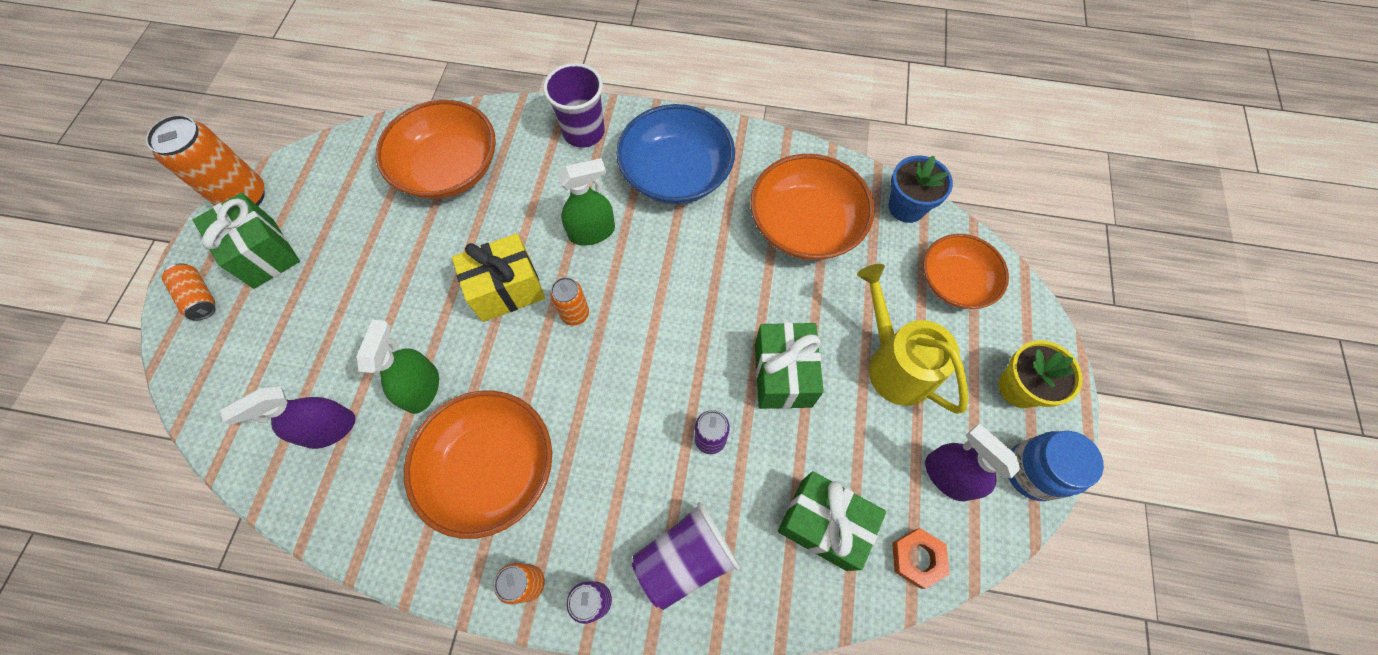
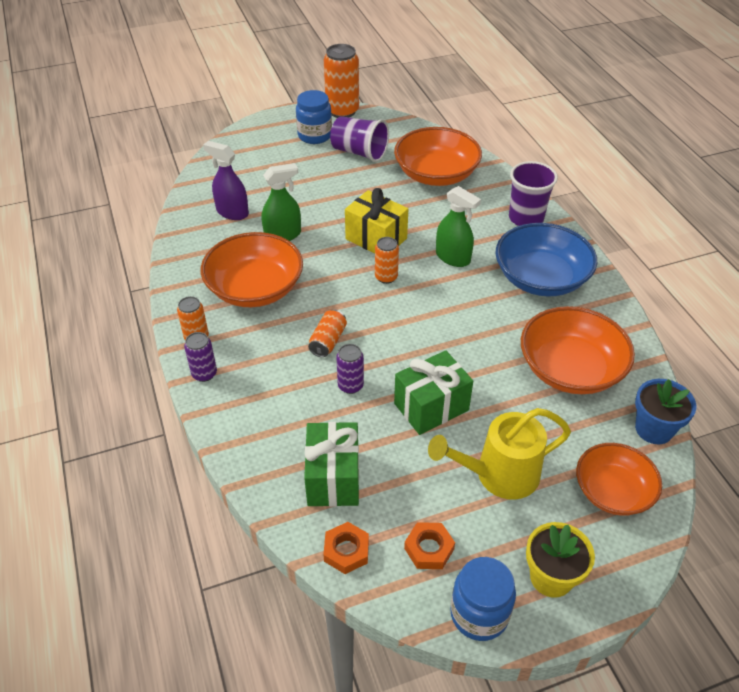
camera: 60 degrees right, 20 degrees down
(200, 297) = (270, 128): orange can -> orange can (328, 341)
(264, 253) = (314, 135): green gift -> blue jar
(685, 558) = (258, 408): purple cup -> purple cup (359, 152)
(894, 363) = (498, 475): yellow watering can -> yellow watering can turned 135 degrees counterclockwise
(948, 476) = (429, 549): purple spray bottle -> orange nut

